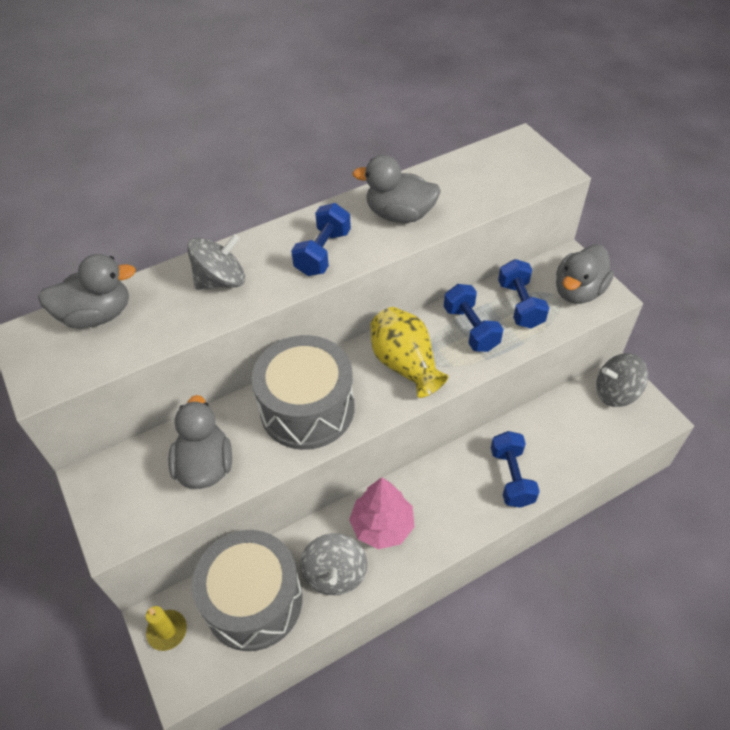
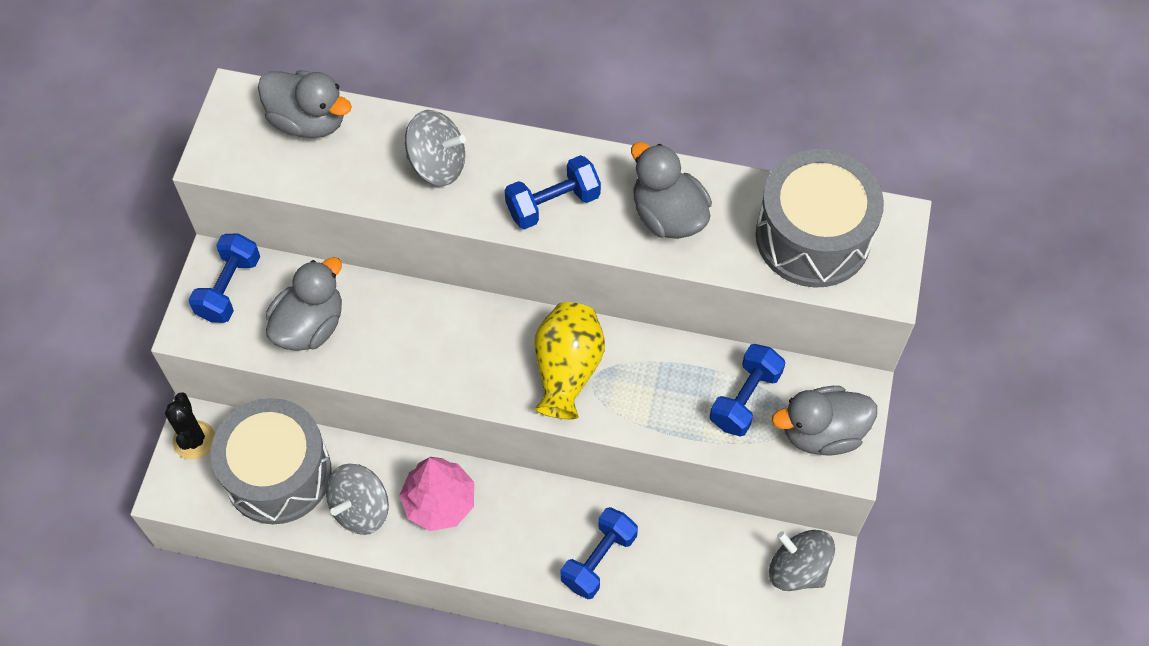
camera: 40 degrees right, 10 degrees up
(167, 631) = (194, 440): yellow candle -> black cactus
(307, 408) = (439, 342): grey drum -> grey drum (813, 237)
(471, 329) = (668, 384): blue dumbbell -> blue dumbbell (229, 288)

